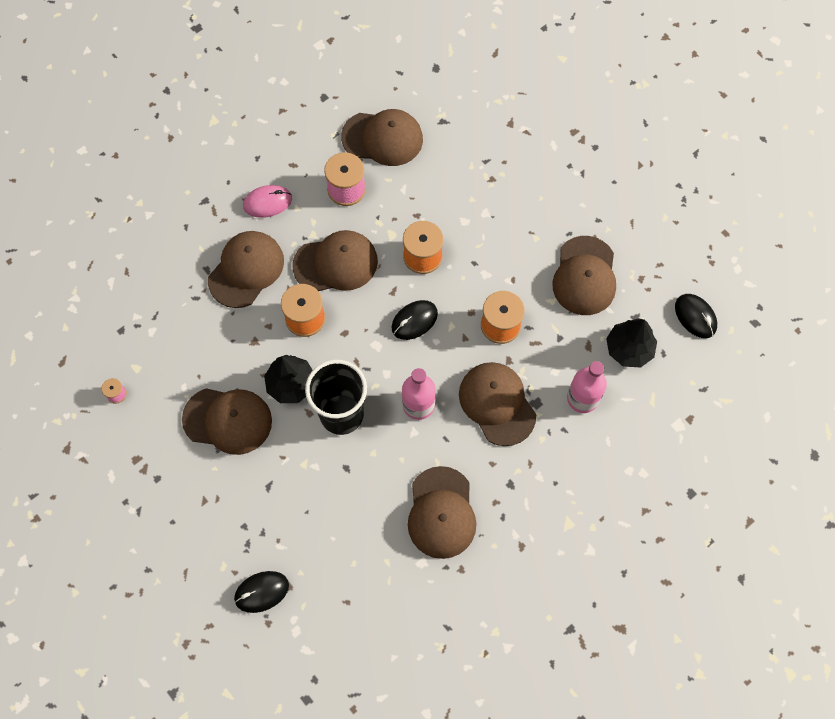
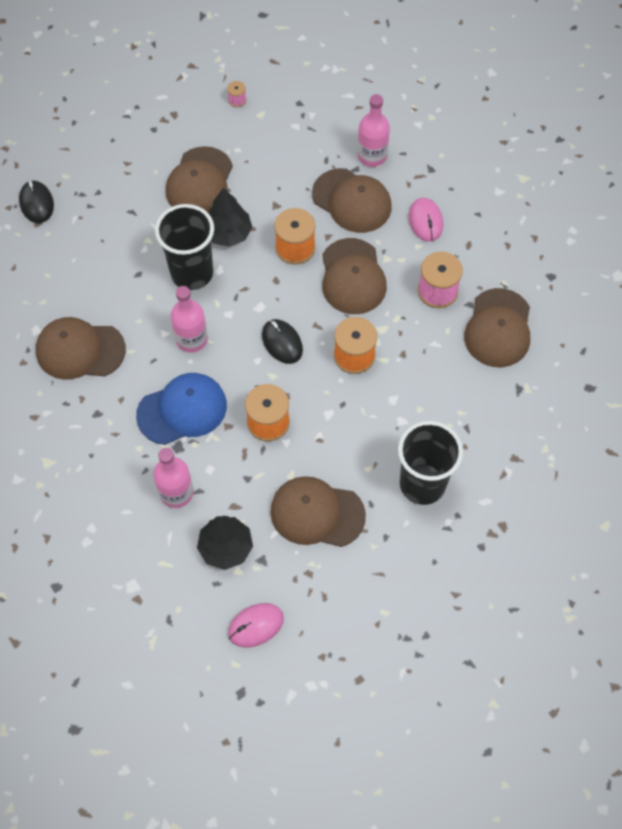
camera: 95 degrees right, 5 degrees down
(189, 255) = (372, 156): none -> pink bottle
(497, 404) = (182, 410): brown cap -> blue cap
(544, 193) = (422, 484): none -> black cup
(695, 316) = (256, 625): black mouse -> pink mouse

